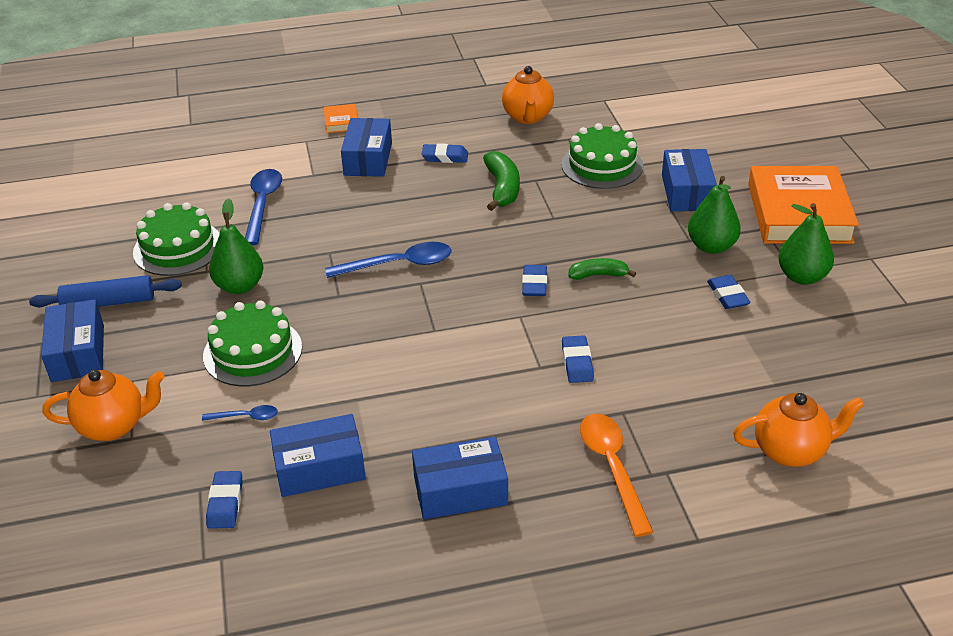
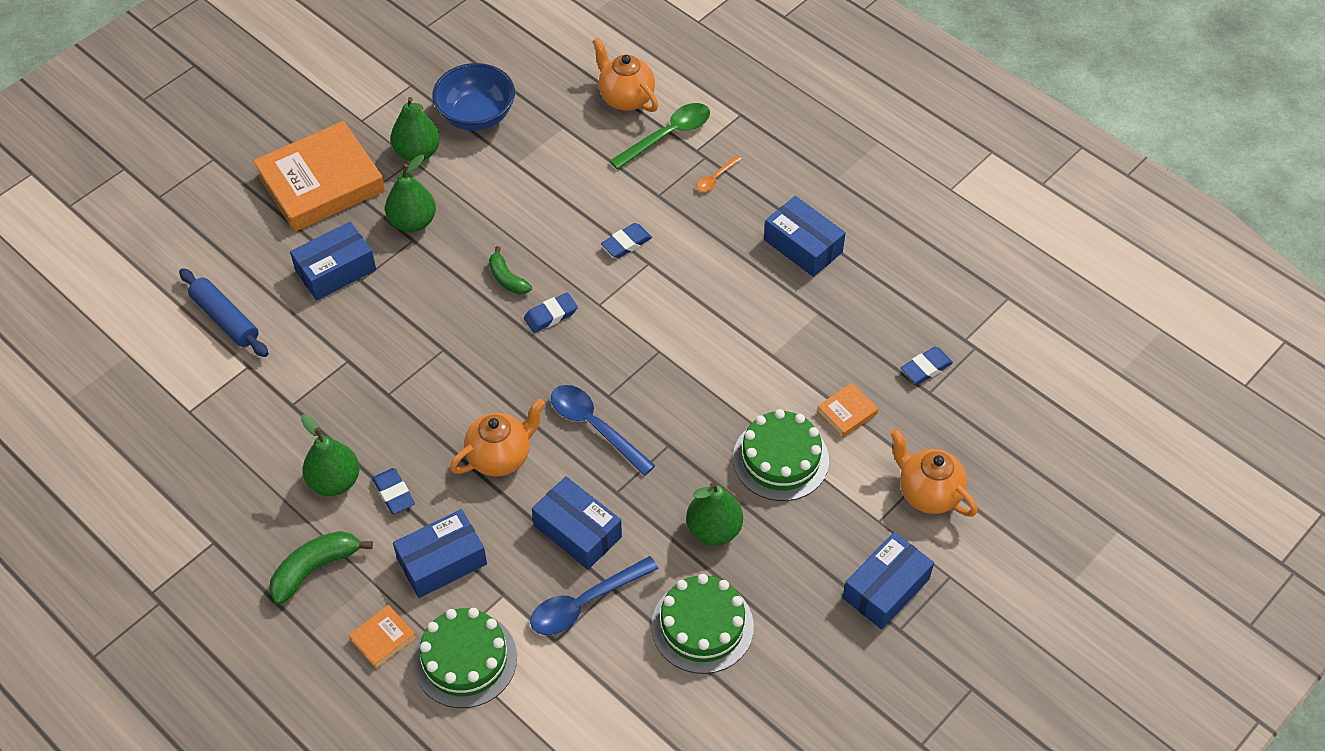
camera: 125 degrees left, 15 degrees up
(109, 302) = (814, 620): blue rolling pin -> blue rolling pin (225, 319)
(246, 417) = (847, 412): blue spoon -> orange book
(320, 468) = (852, 334): blue box -> blue box (577, 531)
(482, 137) = (334, 481): none -> green pear
(502, 188) = (420, 413): green banana -> green banana (315, 569)
(528, 117) = (267, 462): orange teapot -> orange teapot (500, 457)
(602, 165) = (327, 353): green cake -> green cake (465, 659)
(612, 468) = (716, 178): orange spoon -> orange spoon, size x0.51
(706, 458) = (667, 136): none -> green spoon
(727, 295) = (476, 188): blue eraser -> none
(832, 330) = (476, 115): none -> blue bowl

